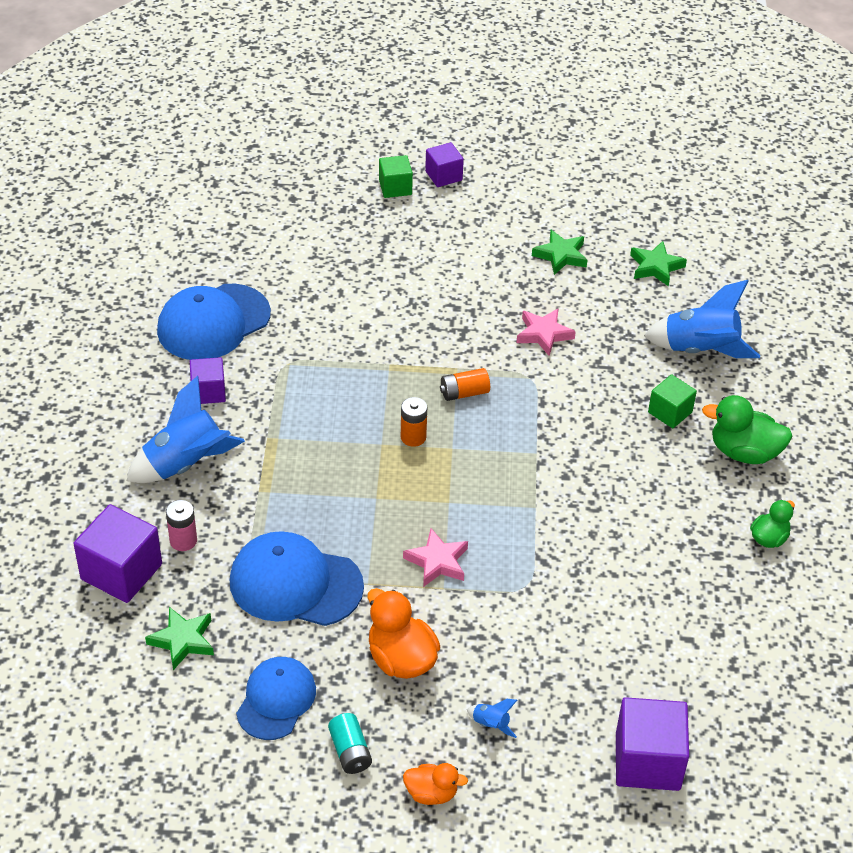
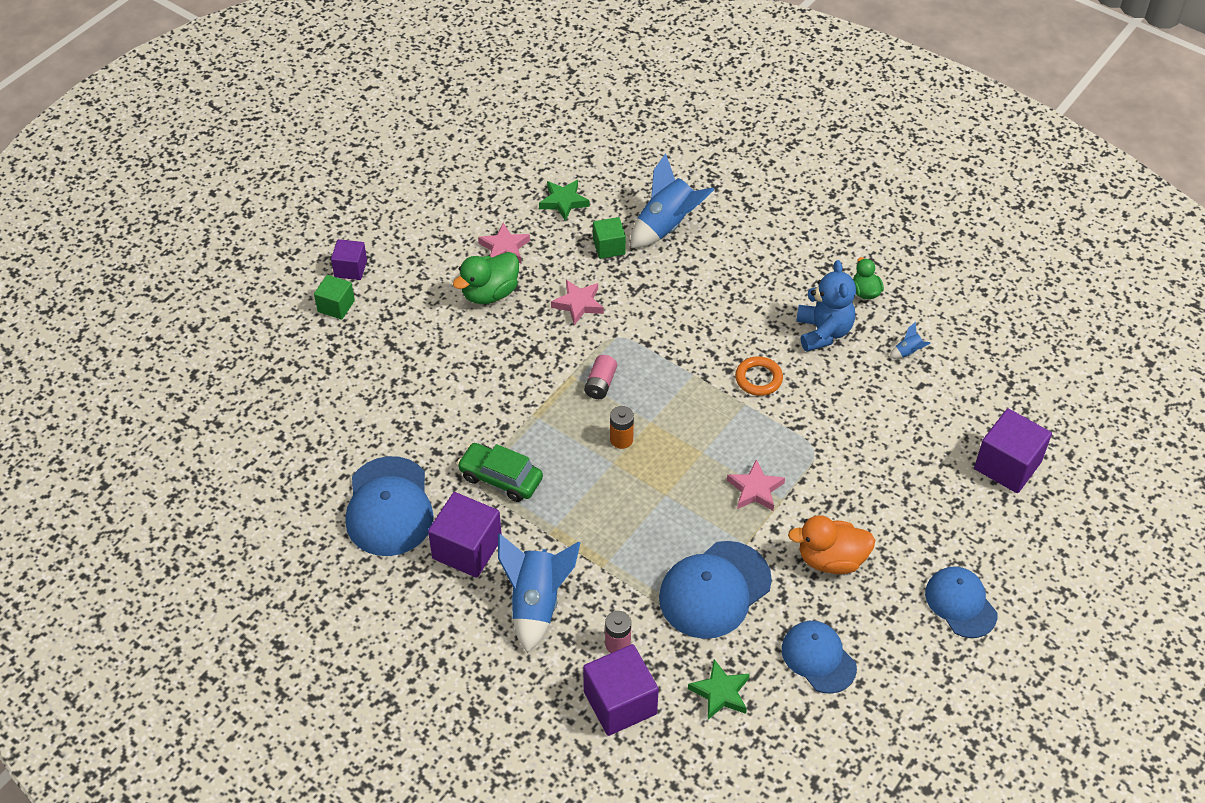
camera: 55 degrees left, 5 degrees up
(208, 392) = (467, 549): purple cube -> purple cube, size x1.67
(301, 377) = (500, 478): none -> green car
(350, 751) = (894, 634): turquoise battery -> none
(431, 793) = (960, 603): orange duck -> blue cap
(464, 393) = (600, 384): orange battery -> pink battery
(491, 724) = (923, 537): blue rocket -> blue rocket (908, 352)
(561, 255) = (504, 248): green star -> pink star
(575, 503) = (758, 379): none -> orange ring
(670, 412) = (713, 277): green cube -> green cube (609, 247)
(682, 527) = (823, 332): none -> blue teddy bear
(744, 452) = (780, 259): green duck -> green duck (490, 293)

